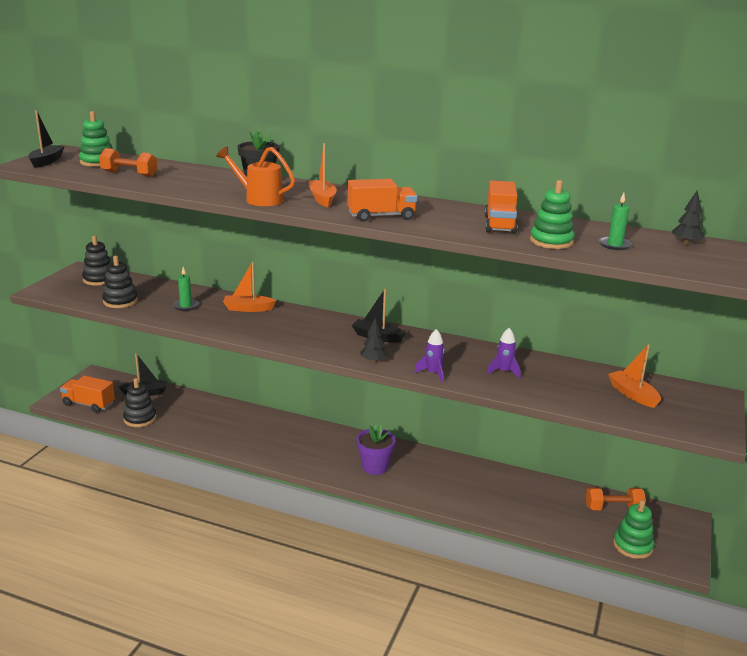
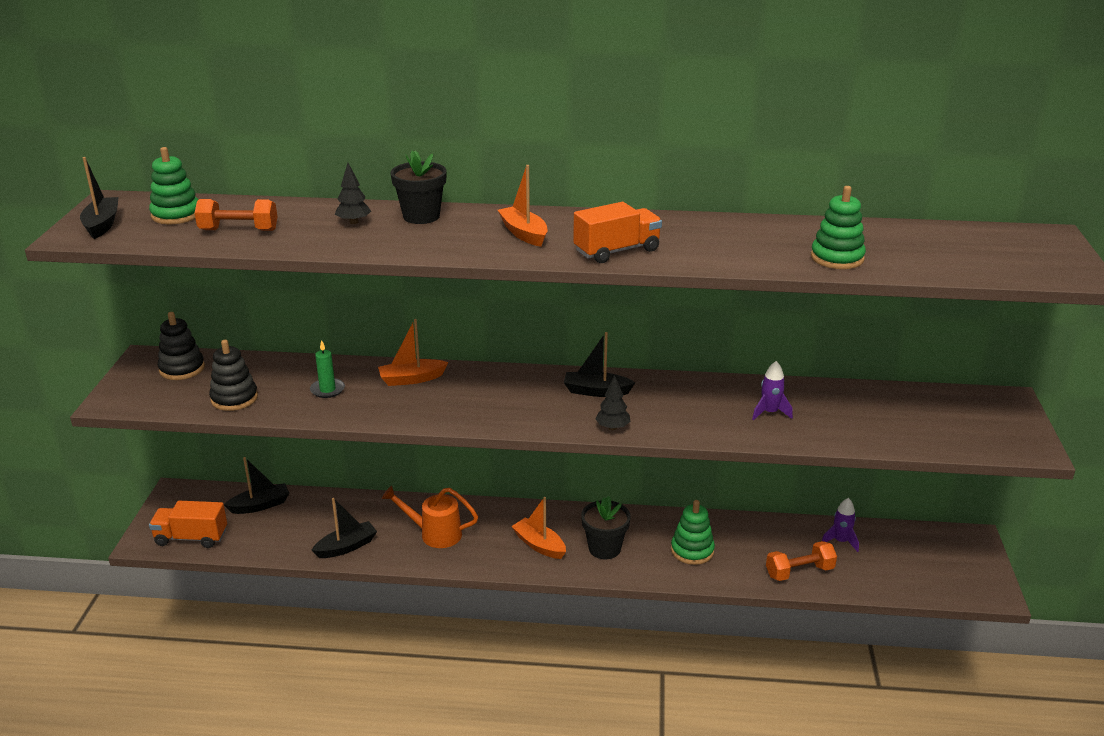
camera: 15 degrees left, 5 degrees up
(140, 419) = (273, 544): black stacking toy -> none
(188, 430) = (346, 547): none -> black boat
(259, 199) = (445, 247): orange watering can -> orange watering can (435, 534)
(375, 467) = (604, 548): purple flower pot -> black flower pot
(433, 373) = (691, 431): purple rocket -> purple rocket (840, 541)
(500, 224) = (761, 241): orange truck -> none
(613, 508) = (893, 542): orange dumbbell -> orange dumbbell (799, 572)
(615, 245) = (907, 251): green candle -> none
(632, 395) = (923, 416): orange boat -> orange boat (539, 545)
(632, 546) = (934, 584): green stacking toy -> green stacking toy (692, 550)
(686, 243) = (978, 236): black tree -> black tree (353, 222)

